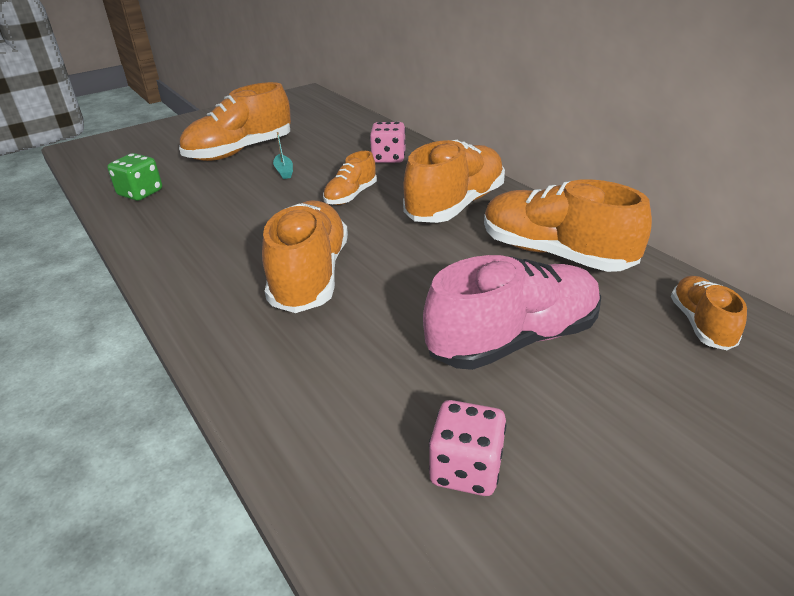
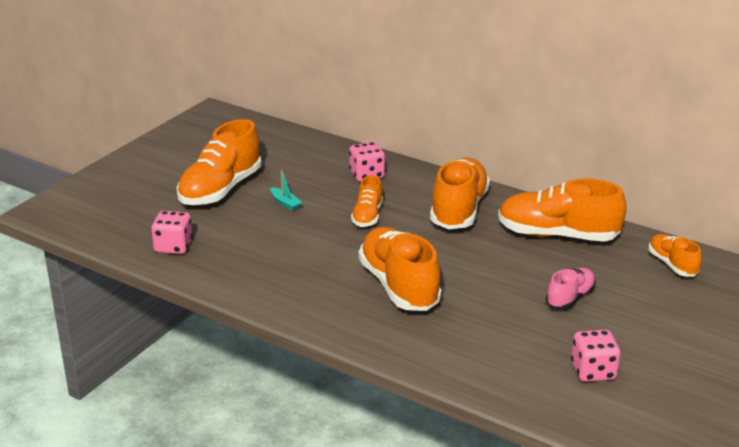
camera: 25 degrees left, 5 degrees down
(140, 193) = (173, 246): green dice -> pink dice
(513, 339) = (570, 298): pink shoe -> pink shoe, size x0.54

